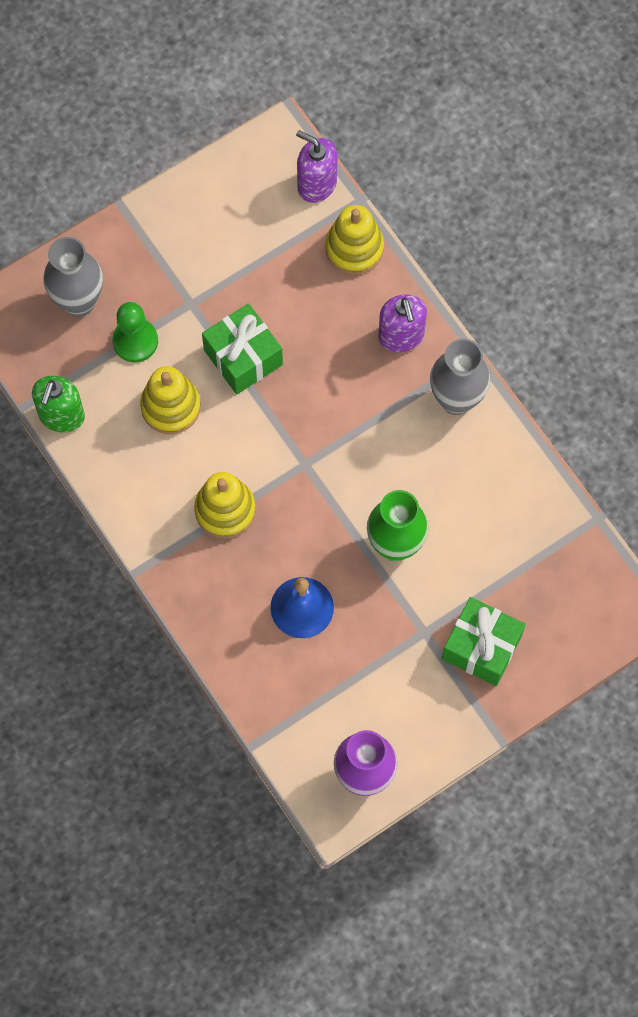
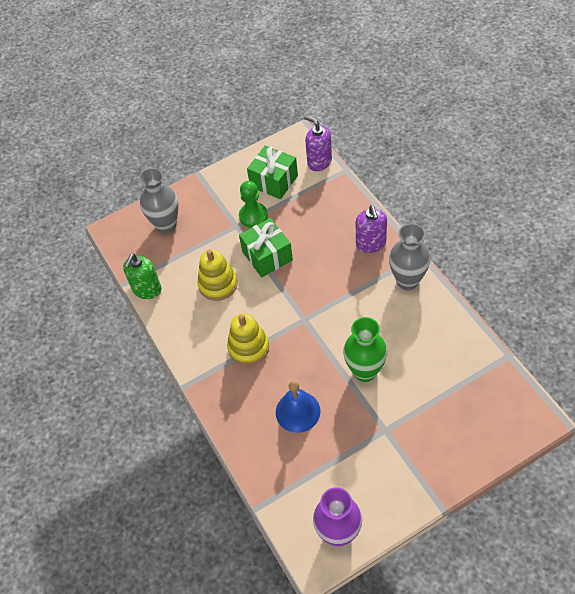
camera: 10 degrees right, 15 degrees down
(135, 341) = (199, 247): green pawn -> green pawn (253, 216)
(354, 248) = (341, 195): yellow stacking toy -> none
(481, 647) = (427, 442): green gift -> green gift (274, 181)

